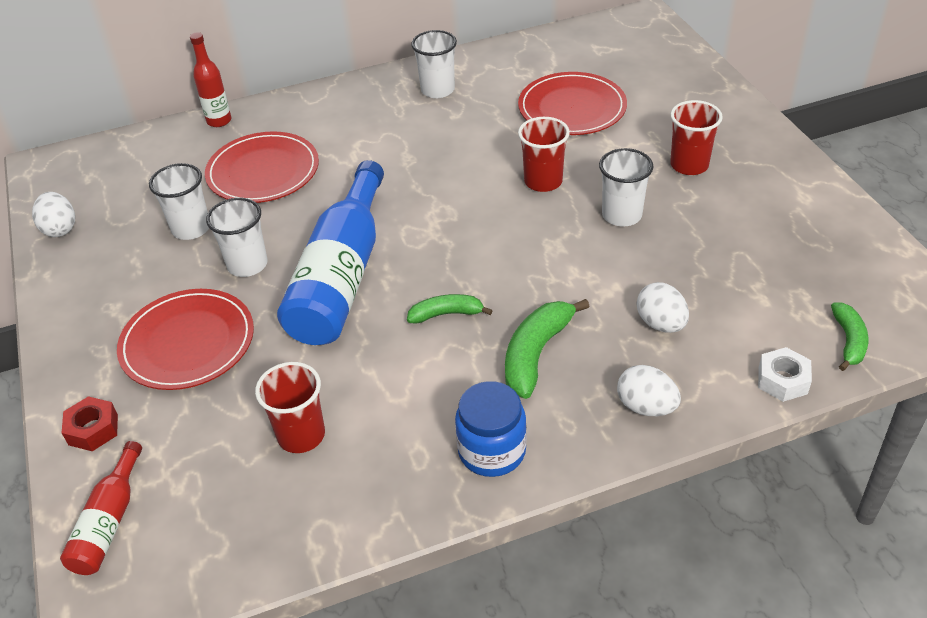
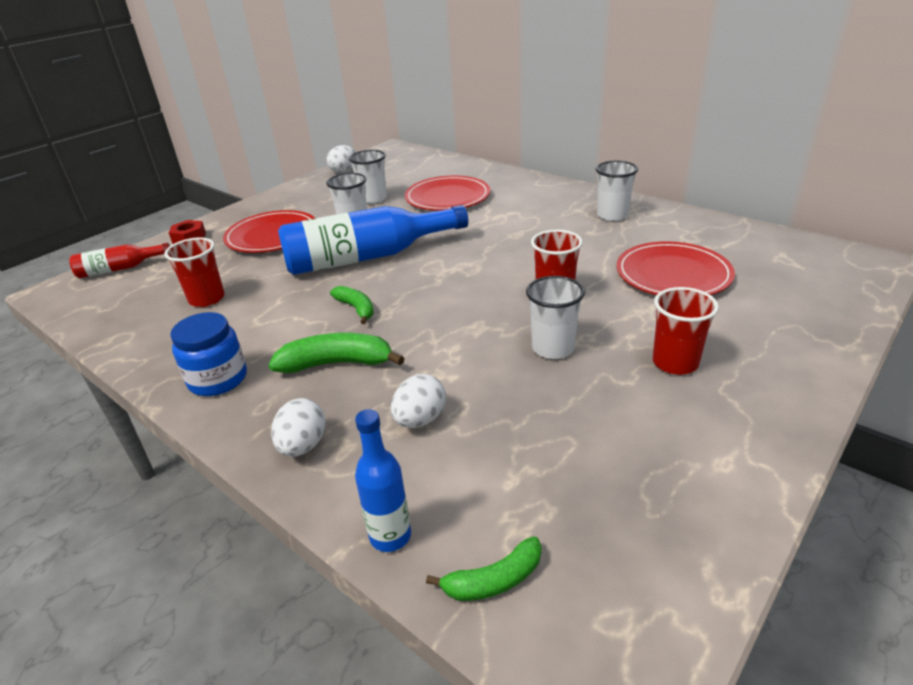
camera: 60 degrees right, 10 degrees down
(219, 121) = (482, 168): red bottle -> none
(782, 380) = (390, 536): white nut -> blue bottle

